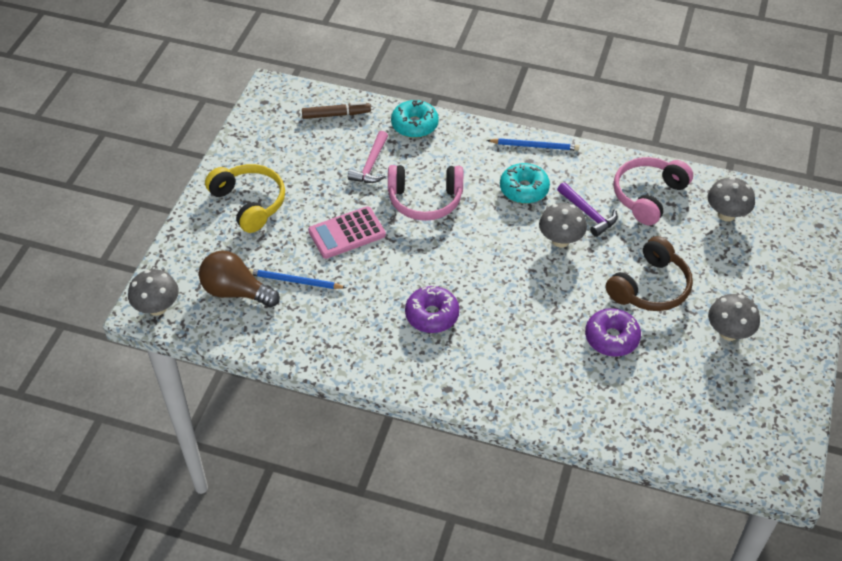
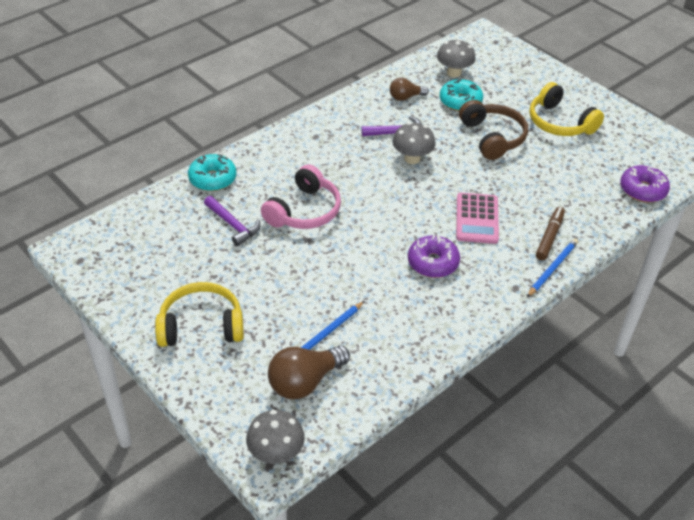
camera: 60 degrees left, 5 degrees down
(336, 114) = (149, 220): brown marker -> brown marker (549, 237)
(347, 233) = (299, 275): pink calculator -> pink calculator (477, 219)
(371, 165) = (233, 225): pink hammer -> purple hammer
(524, 189) = (343, 152): turquoise donut -> turquoise donut (460, 101)
(534, 146) = (303, 126): blue pencil -> blue pencil (552, 268)
(611, 338) = (526, 178): purple donut -> purple donut (642, 190)
(648, 196) = (405, 97): pink headphones -> brown light bulb
(728, 333) = (559, 123): grey mushroom -> yellow headphones

